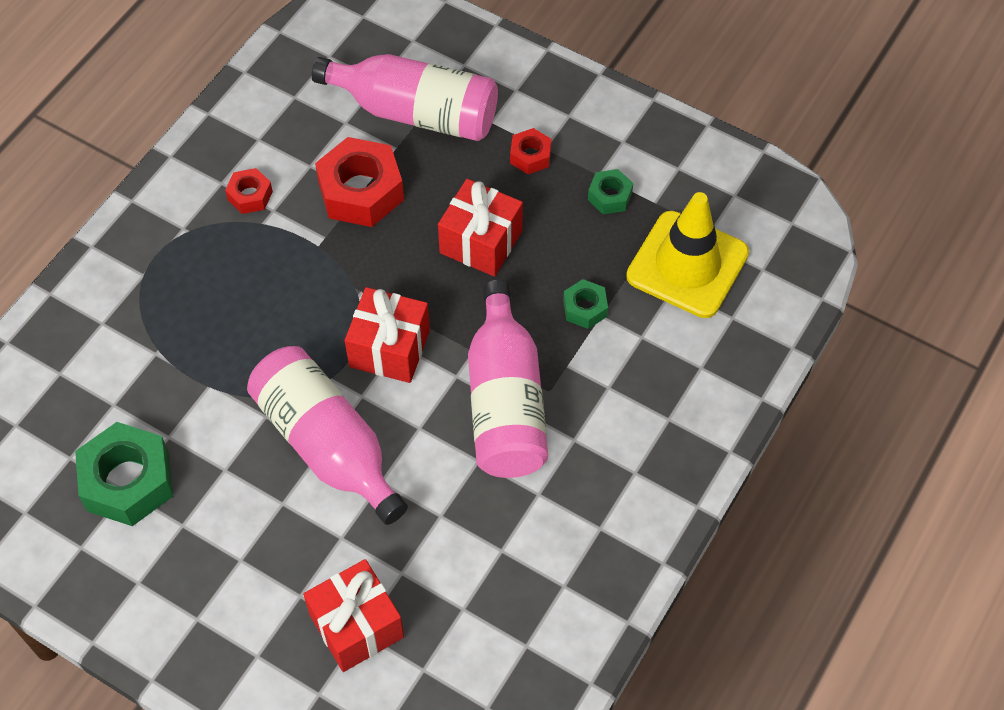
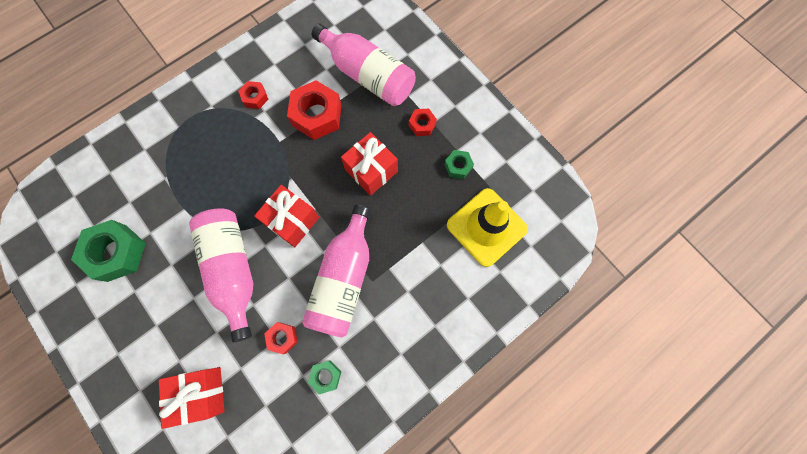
camera: 20 degrees right, 15 degrees up
(447, 510) = (282, 338): none -> red nut
(585, 308) = (414, 234): green nut -> green nut (325, 376)

